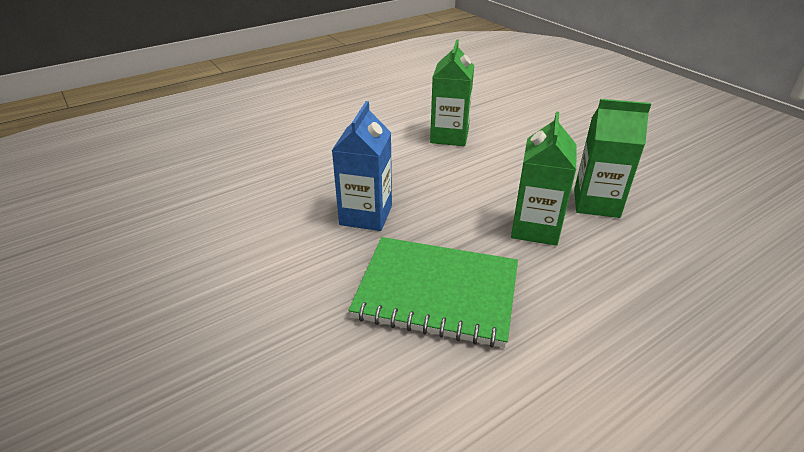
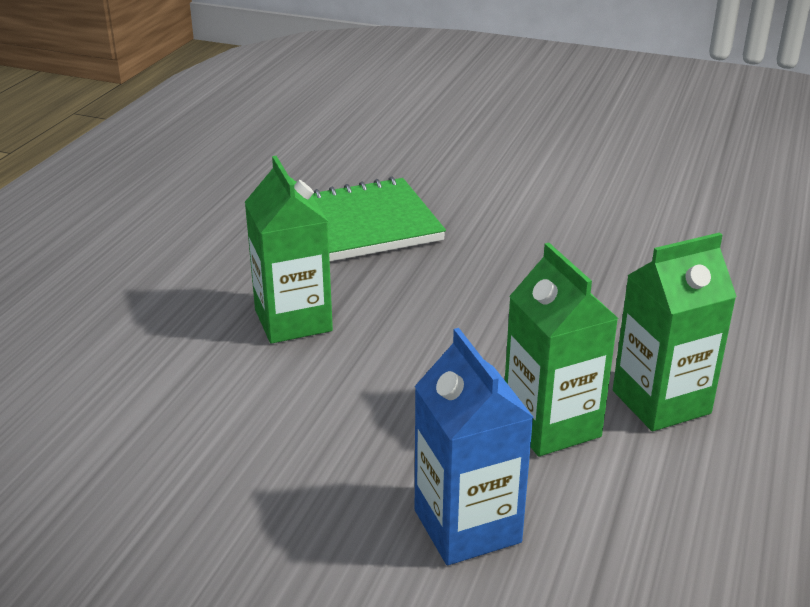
camera: 145 degrees right, 5 degrees down
(366, 215) = (502, 261): blue carton -> blue carton (467, 526)
(596, 203) = (226, 389): green carton -> green carton (661, 402)

